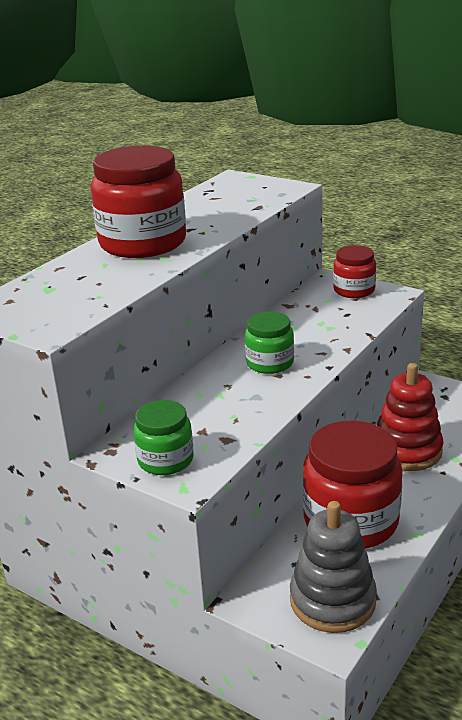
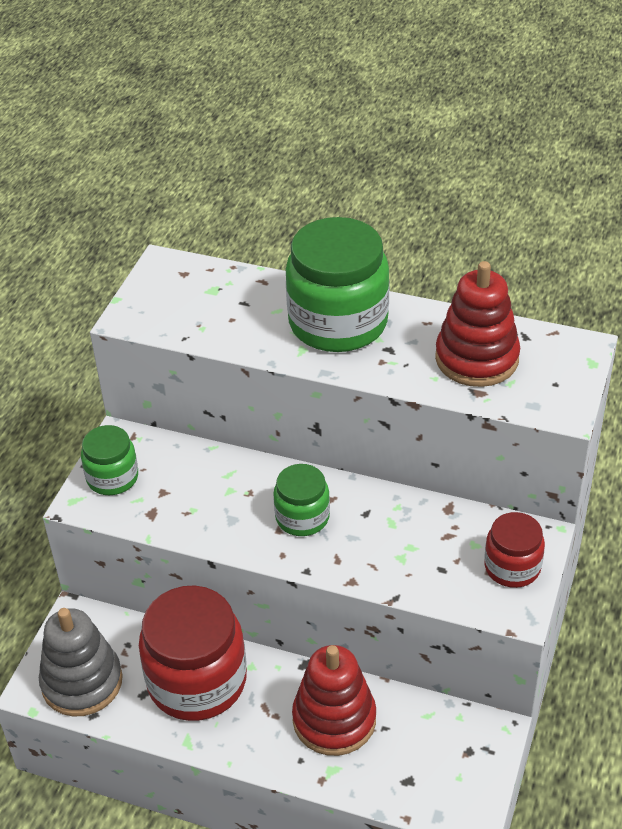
camera: 75 degrees right, 15 degrees up
(143, 243) = (338, 322): red jar -> green jar
(222, 204) = (476, 358): none -> red stacking toy

